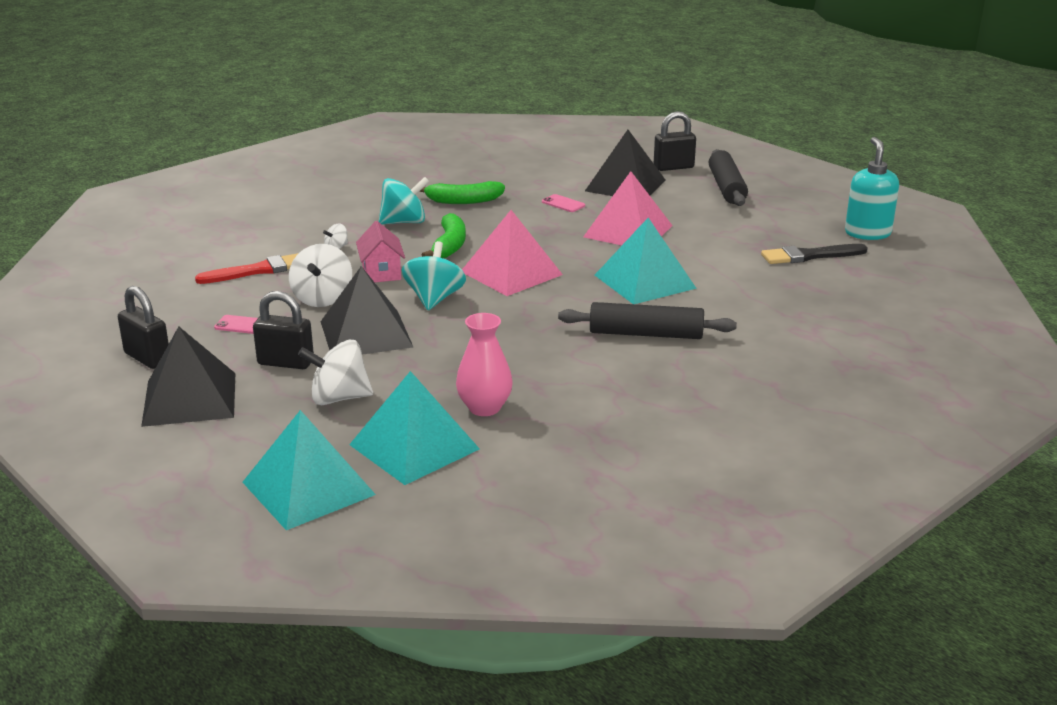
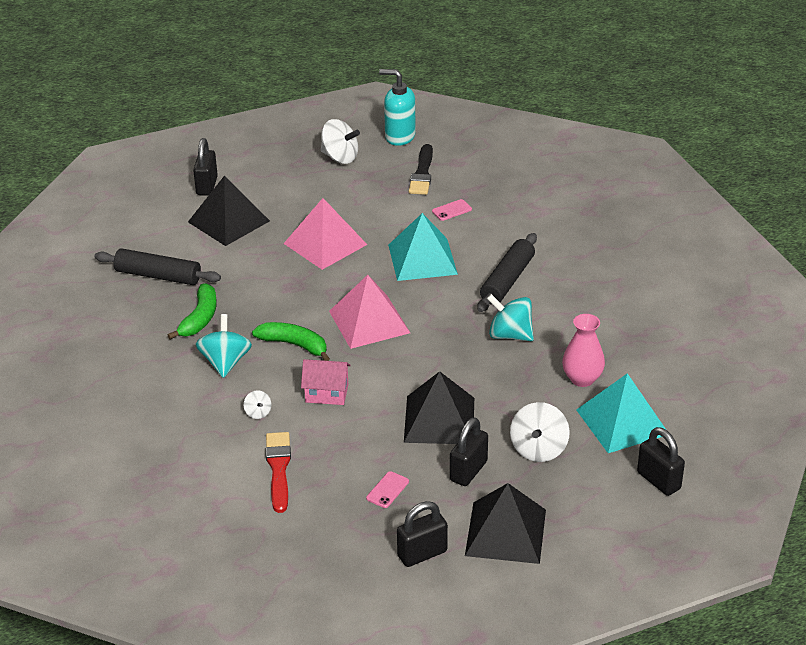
camera: 70 degrees left, 10 degrees up
(308, 488) = (658, 481): turquoise pyramid -> black padlock
(322, 298) = (360, 435): white spinning top -> white spinning top (340, 157)
(434, 299) = (395, 372): turquoise spinning top -> turquoise spinning top (510, 335)
(563, 204) = (246, 264): pink phone -> pink phone (451, 210)
(726, 187) = (270, 172): black rolling pin -> black rolling pin (158, 276)

